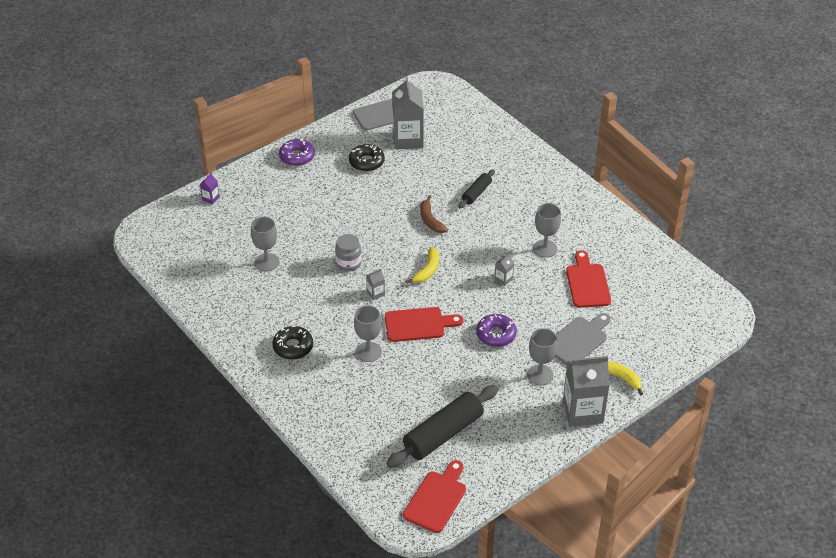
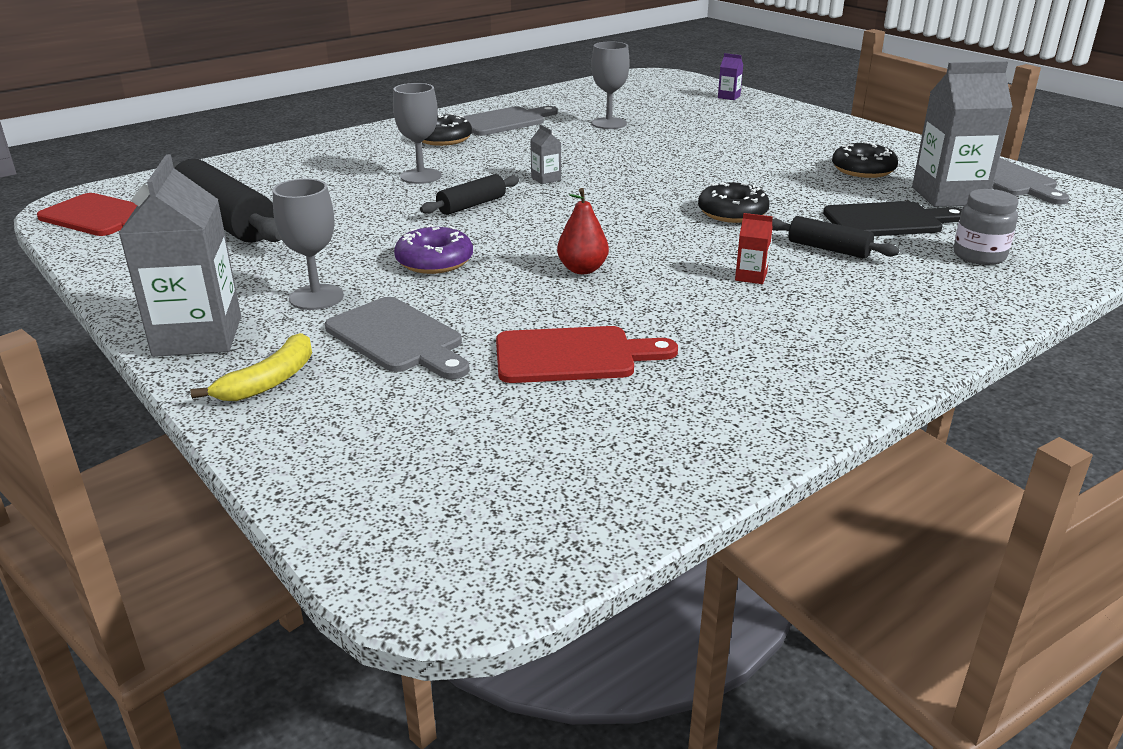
camera: 90 degrees right, 15 degrees down
(255, 316) = (504, 121): none -> grey cutting board
(297, 157) = (845, 132): purple donut -> none
(348, 263) = (612, 163): grey jar -> grey jar (979, 256)
(418, 324) = (472, 205): red cutting board -> black rolling pin
(427, 270) = (601, 211): yellow banana -> none
(430, 220) = (732, 213): brown banana -> black donut
(441, 167) = (888, 221): none -> black cutting board
(503, 279) = (582, 269): grey carton -> red pear
(508, 222) = (751, 276): none -> red carton
(545, 248) = (680, 311): grey goblet -> none

